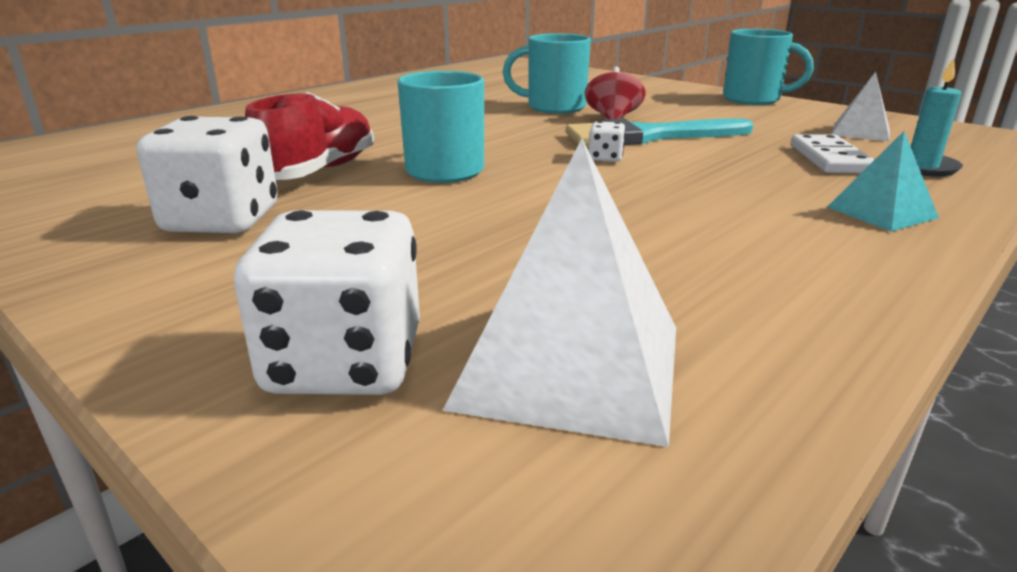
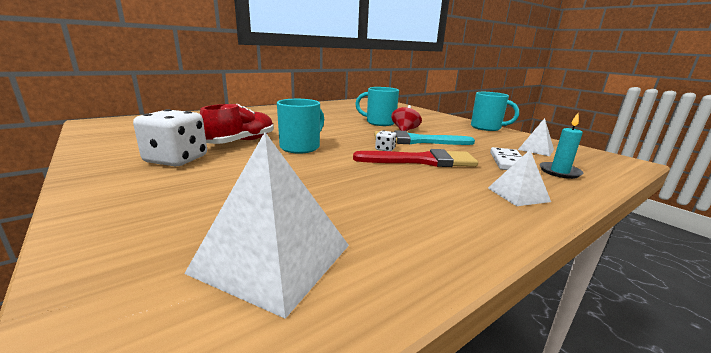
camera: 10 degrees right, 5 degrees down
(344, 363) = (161, 239): white dice -> none
(687, 172) = (422, 161): none -> red brush
(881, 212) = (518, 194): turquoise pyramid -> white pyramid

